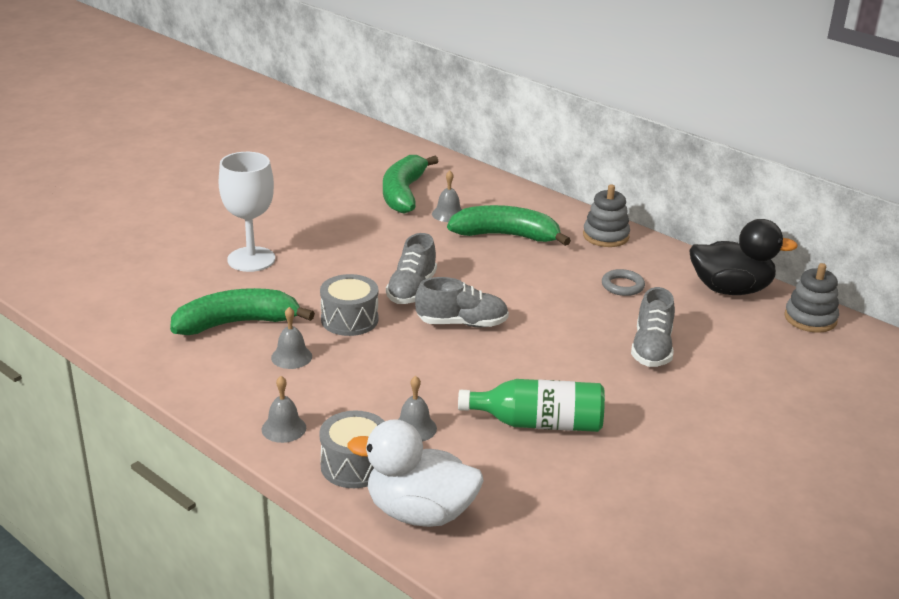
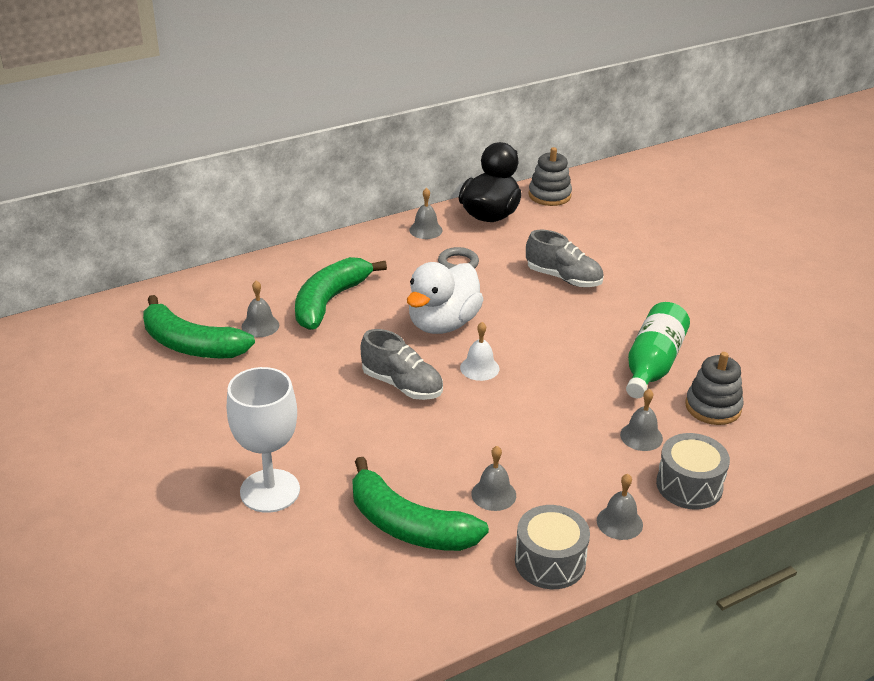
camera: 70 degrees left, 5 degrees up
(237, 323) = (408, 525): green banana -> green banana turned 60 degrees counterclockwise
(349, 319) = (439, 439): grey drum -> grey drum (550, 561)
(419, 513) = (762, 460): white duck -> white duck (443, 324)
(462, 323) = (479, 368): grey shoe -> white bell
(605, 236) = (366, 247): grey stacking toy -> grey stacking toy (713, 407)
(664, 259) = (425, 230): none -> grey bell

